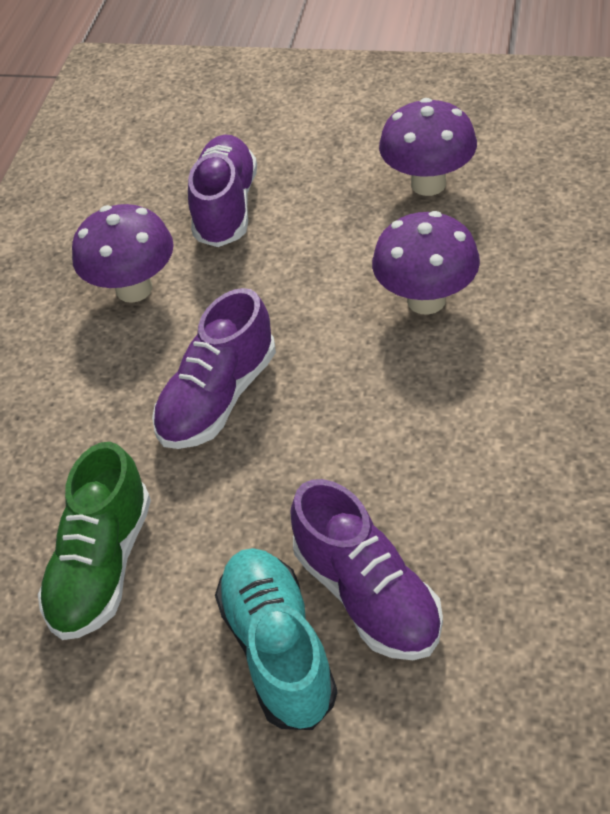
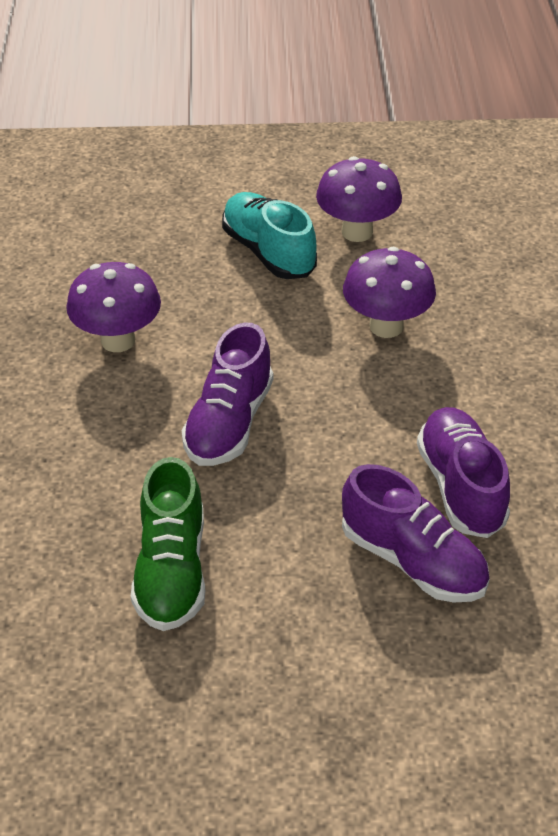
camera: 20 degrees left, 5 degrees down
(226, 207) = (180, 265): purple shoe -> purple shoe (460, 487)
(278, 649) = (352, 614): turquoise shoe -> turquoise shoe (268, 252)

